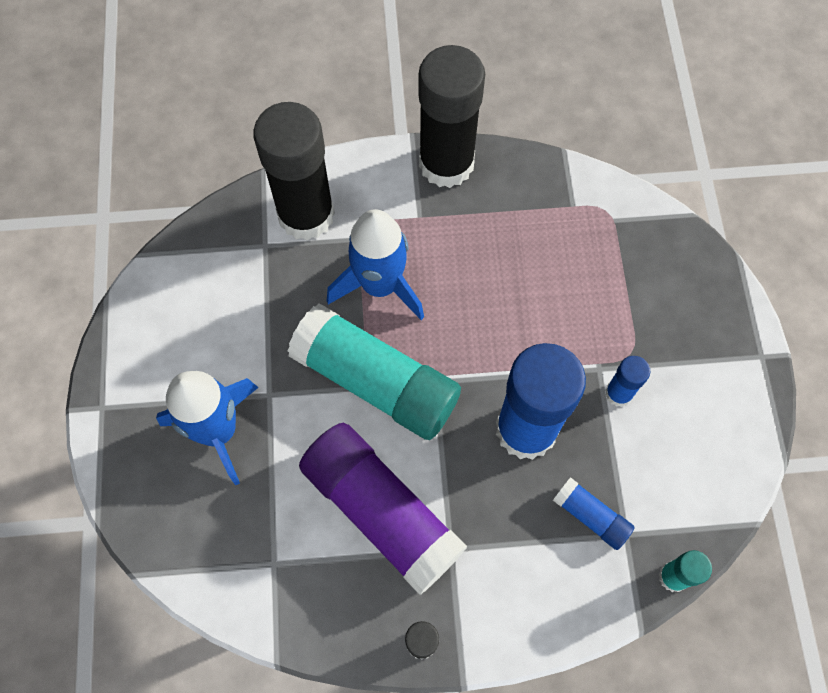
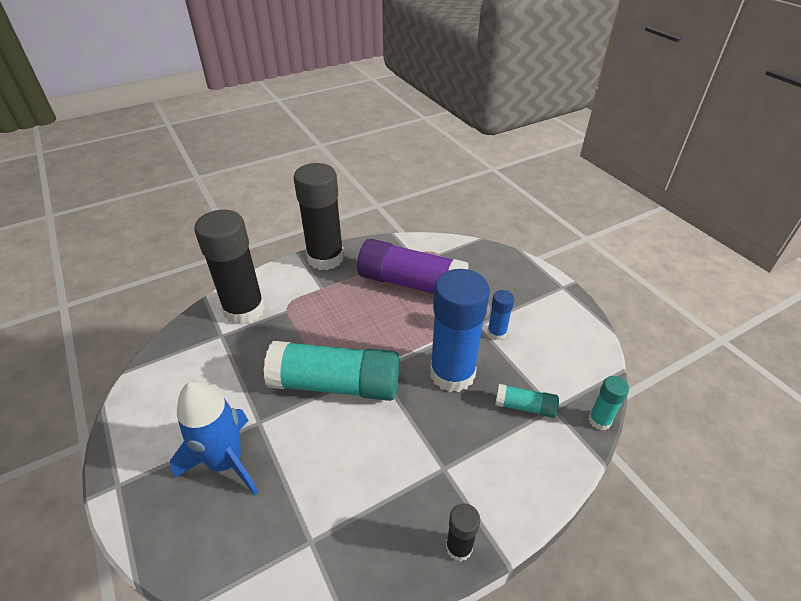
camera: 25 degrees left, 25 degrees down
(380, 285) = (312, 330): blue rocket -> none
(382, 511) = (380, 465): purple glue stick -> purple glue stick (411, 283)
(591, 516) = (524, 407): blue glue stick -> turquoise glue stick

